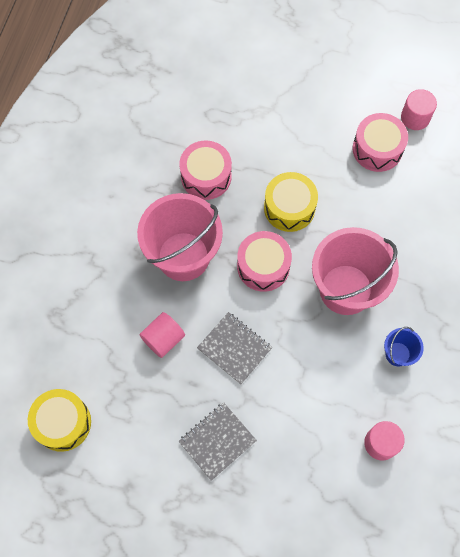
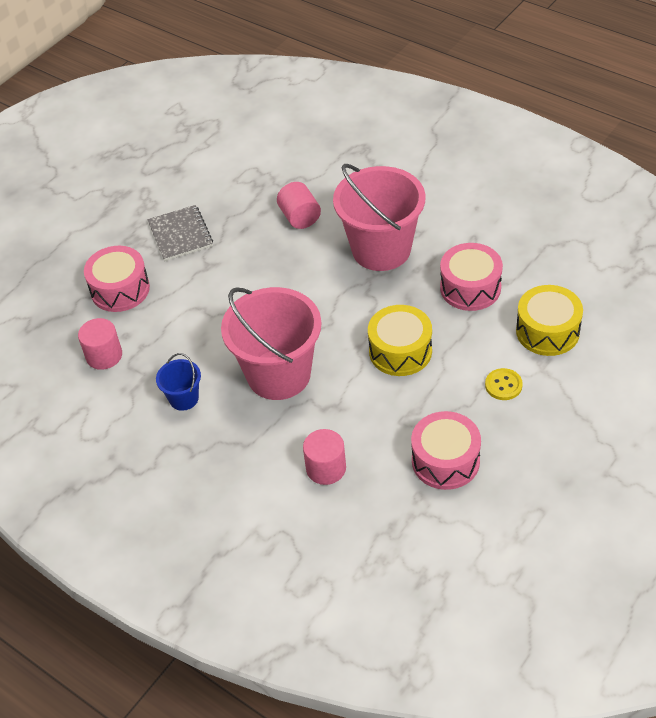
camera: 115 degrees right, 20 degrees down
(63, 423) = (257, 138): yellow drum -> yellow drum (547, 331)
(234, 348) = (262, 267): grey notebook -> none
(263, 266) = (340, 310): pink drum -> pink drum (120, 289)
(296, 130) = (503, 385): none -> yellow button
(415, 117) = (477, 519): pink cylinder -> pink cylinder (326, 468)

